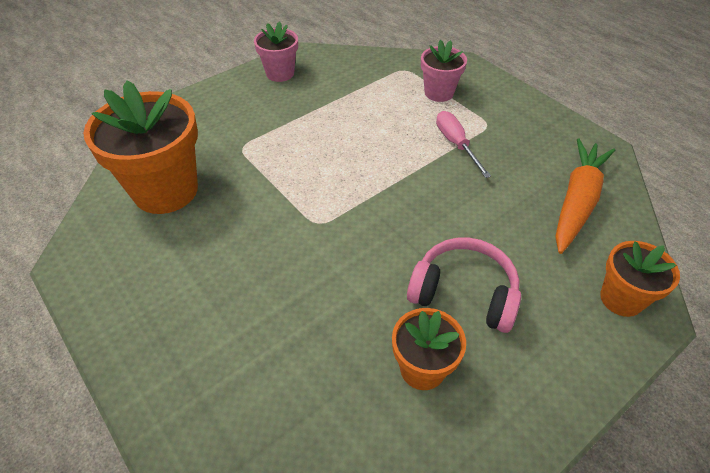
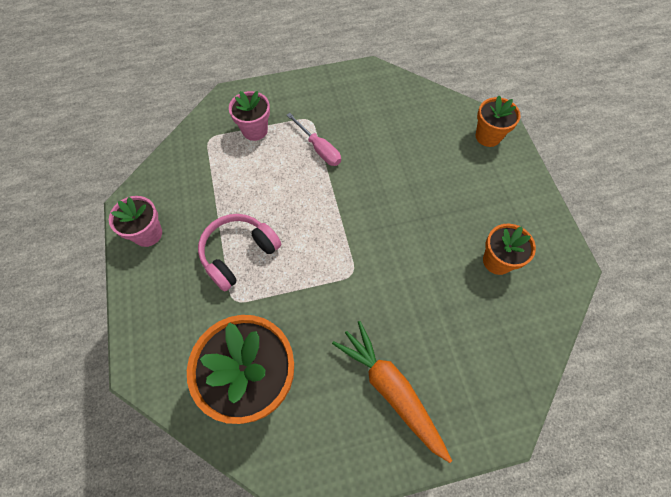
camera: 65 degrees left, 15 degrees up
(456, 144) = (319, 149): pink screwdriver -> pink screwdriver turned 135 degrees counterclockwise
(464, 293) = (452, 212): pink headphones -> pink headphones (238, 254)
(577, 201) = (408, 113): orange carrot -> orange carrot (391, 390)

